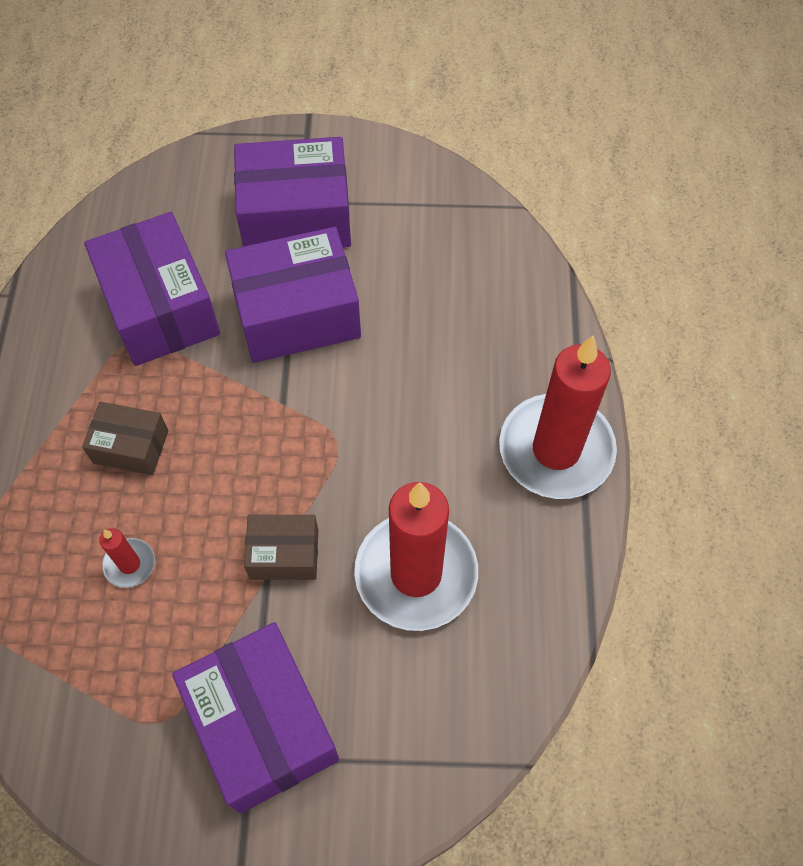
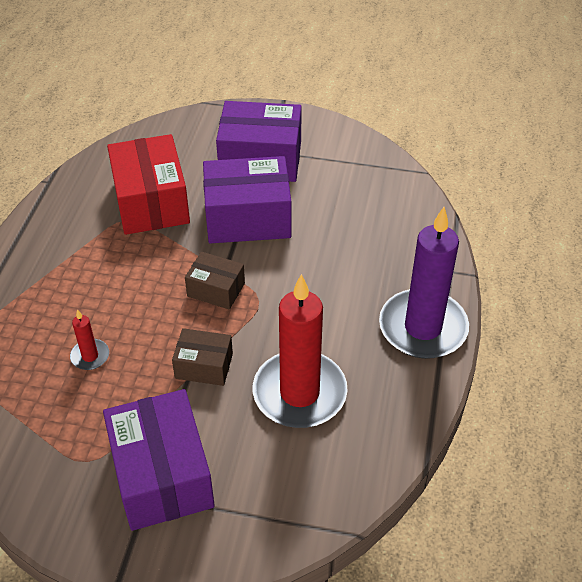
camera: 10 degrees right, 15 degrees down
(131, 447) = (109, 283): brown box -> brown box (216, 290)
(160, 308) = (151, 202): purple box -> red box
(556, 450) = (423, 328): red candle -> purple candle

